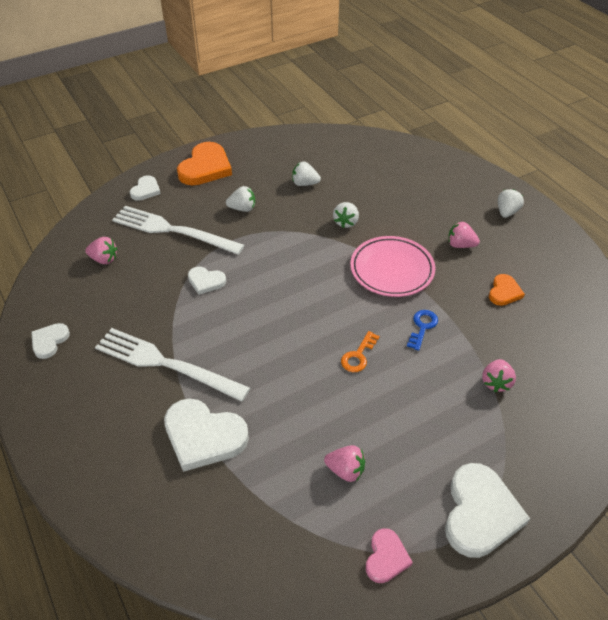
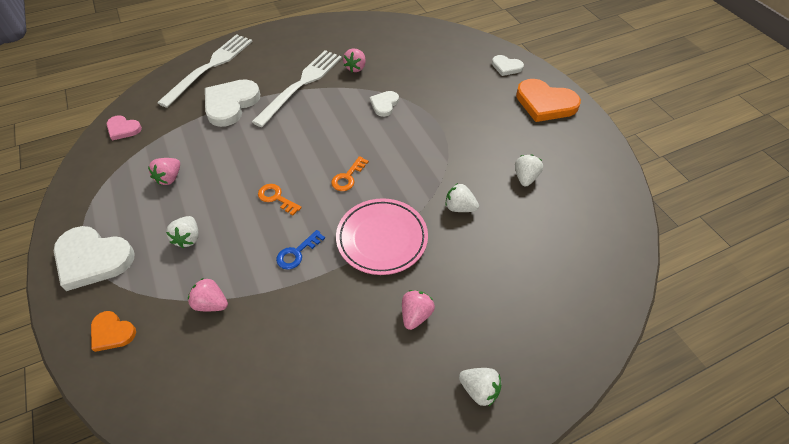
camera: 95 degrees right, 5 degrees up
(49, 341) = (337, 31): white heart -> none
(104, 259) = (417, 49): pink strawberry -> pink strawberry (356, 68)
(173, 230) = (450, 84): white fork -> white fork (210, 67)
(242, 208) = (481, 128): white strawberry -> white strawberry (188, 238)
(320, 301) = (348, 177): none -> orange key
(386, 557) = (92, 193): pink heart -> pink heart (123, 129)
(422, 327) = (297, 253): blue key -> blue key turned 105 degrees clockwise
(504, 292) = (331, 345): orange heart -> orange heart (112, 332)

